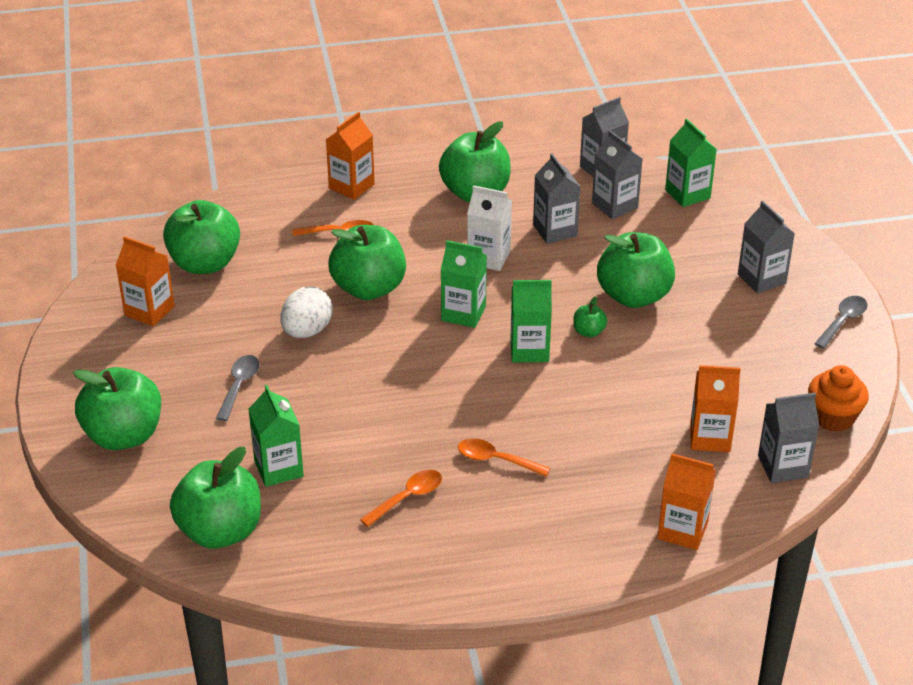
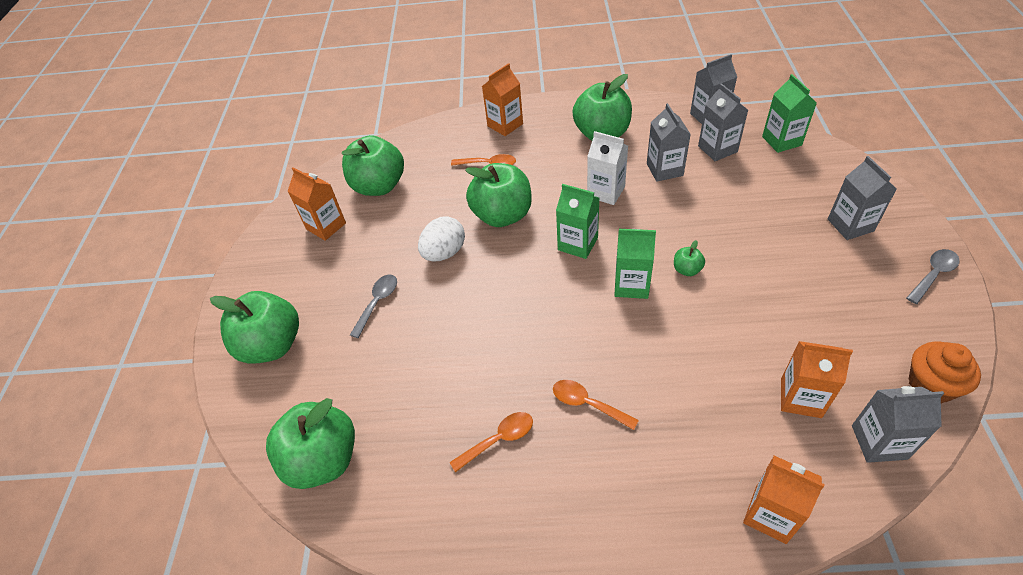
camera: 15 degrees right, 10 degrees up
(278, 468) = (390, 393): green carton -> none
(634, 296) = (730, 236): green apple -> none

